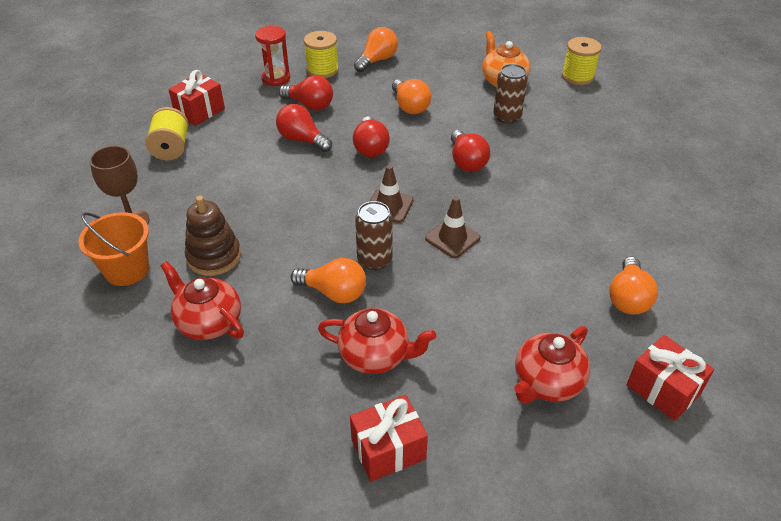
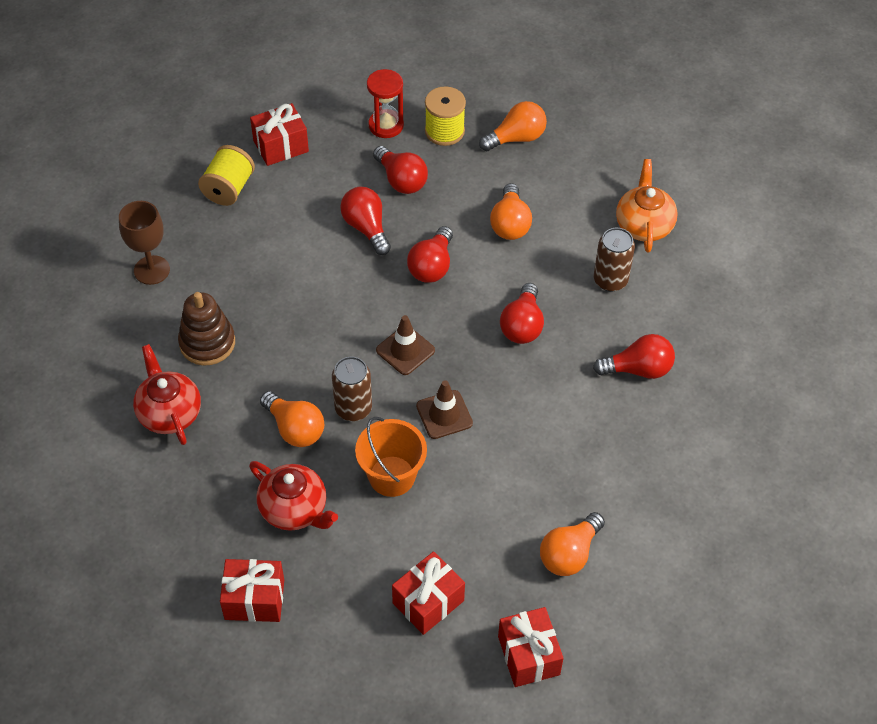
camera: 25 degrees right, 10 degrees up
(127, 270) = (124, 326): orange bucket -> orange bucket (392, 476)
(547, 382) = (428, 602): red teapot -> red gift
(571, 161) = (638, 369): none -> red light bulb
(577, 76) = (740, 251): yellow spool -> none

